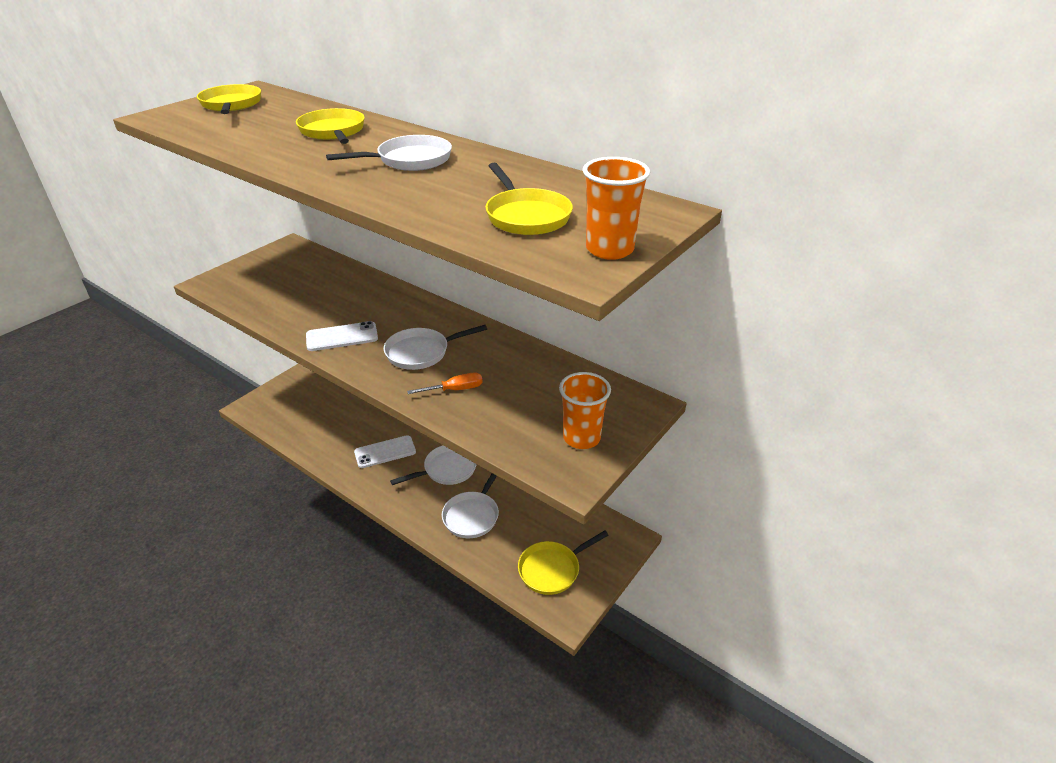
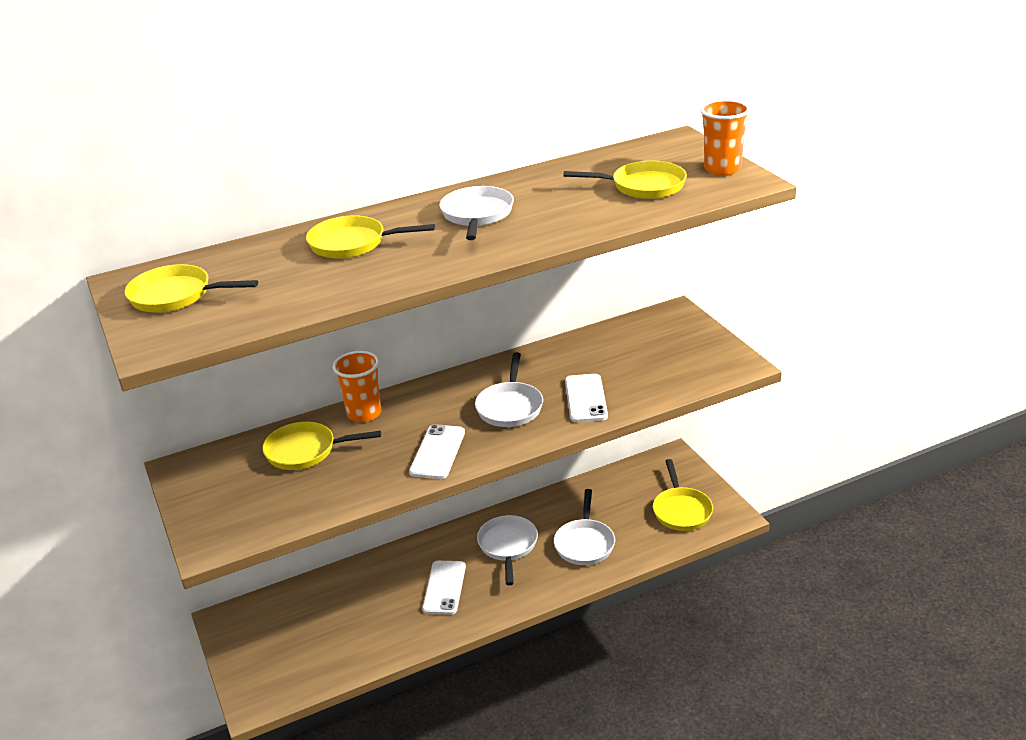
camera: 60 degrees left, 5 degrees down
(323, 282) = (305, 451): none -> yellow pan
(455, 389) = (585, 398): orange screwdriver -> white phone
(472, 515) = (584, 543): white pan -> white pan turned 45 degrees clockwise
(581, 438) = (696, 350): orange cup -> orange cup (364, 413)

